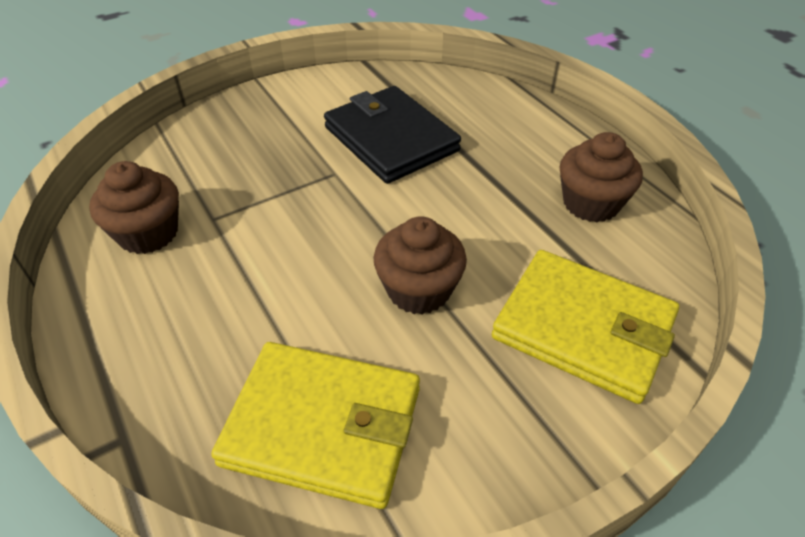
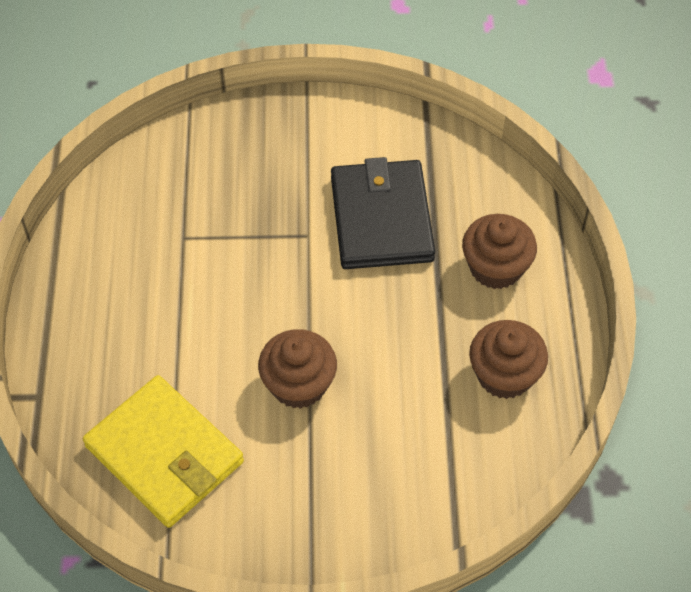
camera: 30 degrees right, 10 degrees up
(148, 233) = (128, 229): brown cupcake -> brown cupcake (495, 267)
(583, 328) = (397, 480): yellow wallet -> none

